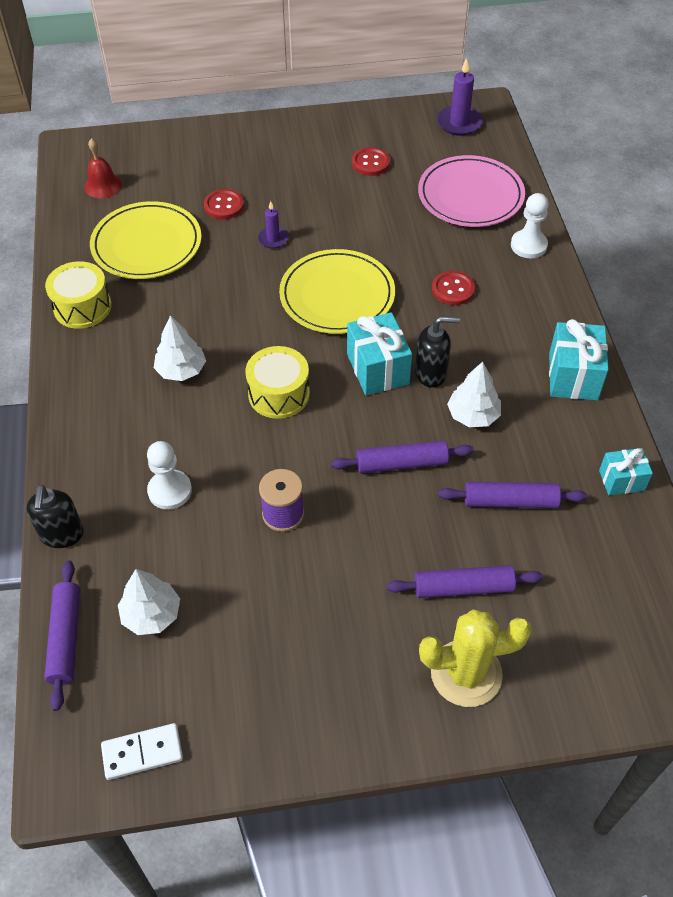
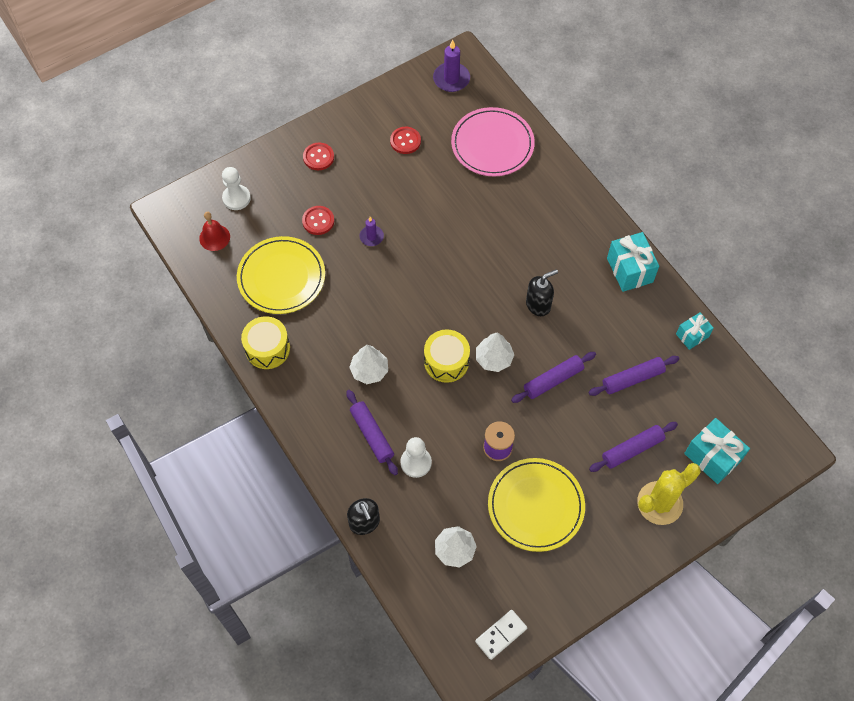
camera: 25 degrees left, 10 degrees up
(65, 638) = (411, 588): purple rolling pin -> purple rolling pin (372, 435)
(337, 295) = (443, 267): yellow plate -> yellow plate (535, 506)
(378, 369) = (501, 315): turquoise gift -> turquoise gift (712, 457)
(453, 289) = (519, 231): red button -> red button (318, 157)
(473, 415) = (580, 325): white tree -> white tree (494, 358)
(528, 245) = (553, 173): white pawn -> white pawn (236, 198)

